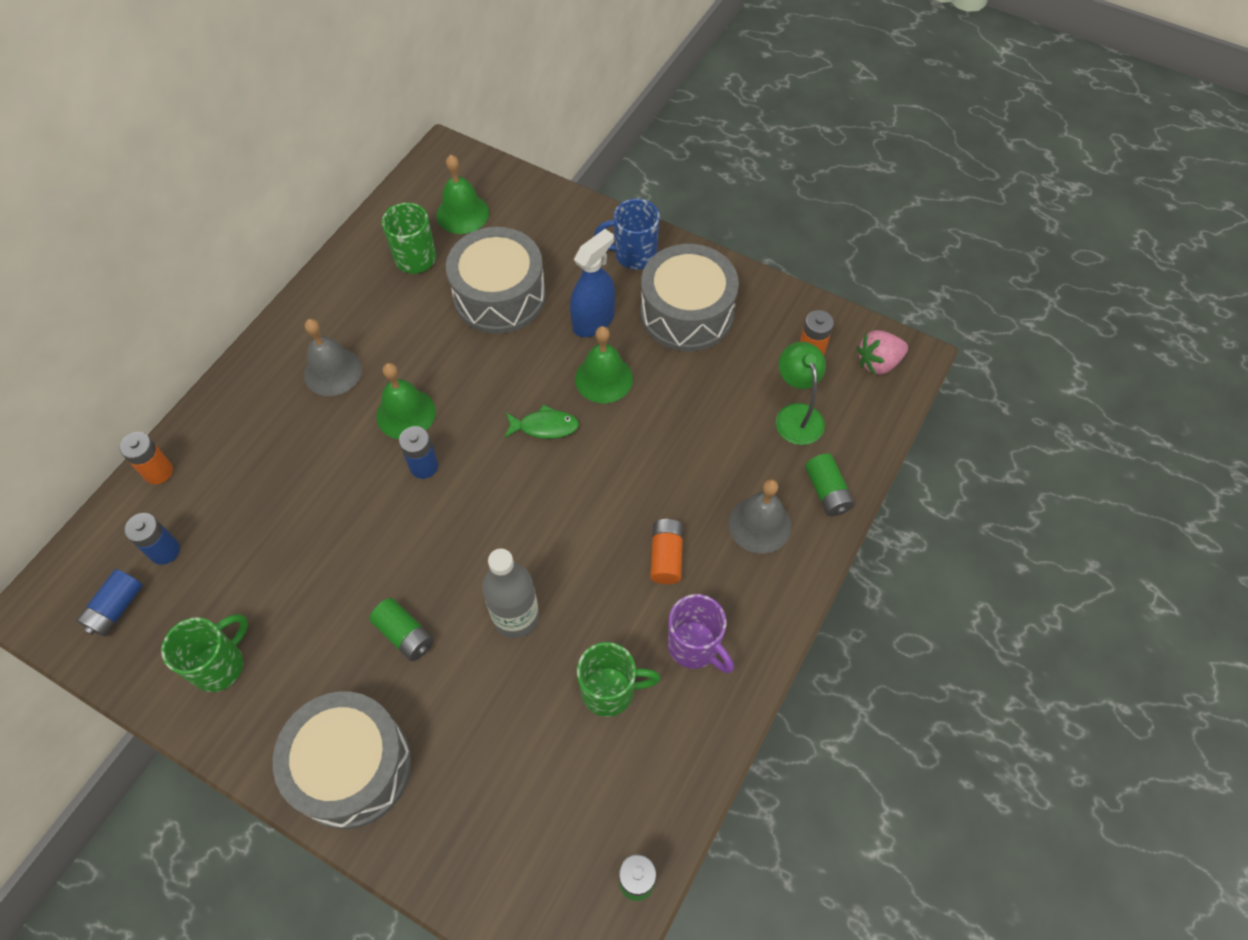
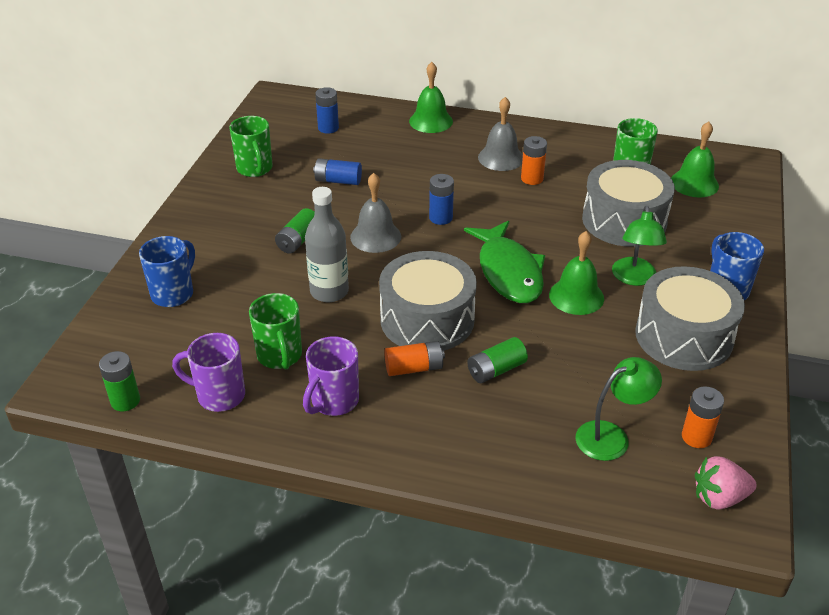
camera: 75 degrees right, 20 degrees down
(116, 608) = (282, 122): blue battery -> blue battery (338, 181)
(158, 472) = (384, 110): orange battery -> orange battery (532, 178)
(220, 665) = (255, 169): green mug -> green mug turned 45 degrees clockwise
(352, 767) = (195, 239): grey drum -> grey drum (427, 319)
(406, 414) = (482, 199): green bell -> green bell (431, 121)
(456, 806) = (174, 293): none -> blue mug
(545, 426) = (508, 272): green fish -> green fish, size x1.93
(593, 321) = (634, 278): blue spray bottle -> green lamp
(655, 768) = (219, 395): none -> purple mug
(759, 524) = (472, 427): grey bell -> grey bell (375, 236)
(827, 492) = (532, 474): green battery -> green battery (496, 370)
(878, 363) = (719, 497): pink strawberry -> pink strawberry turned 60 degrees counterclockwise

